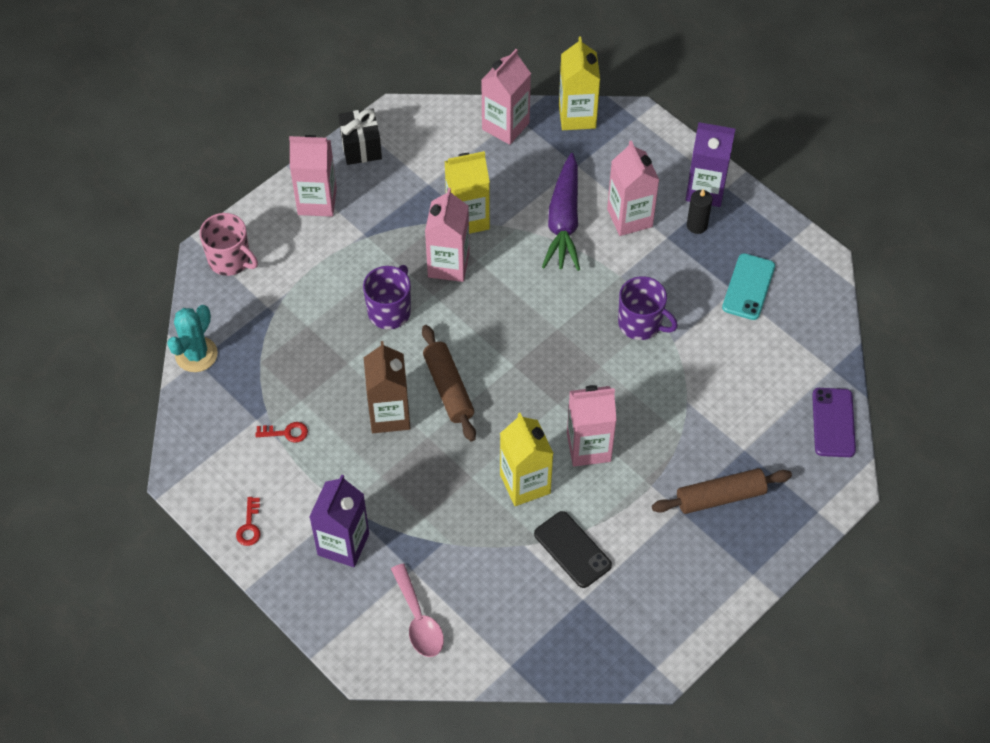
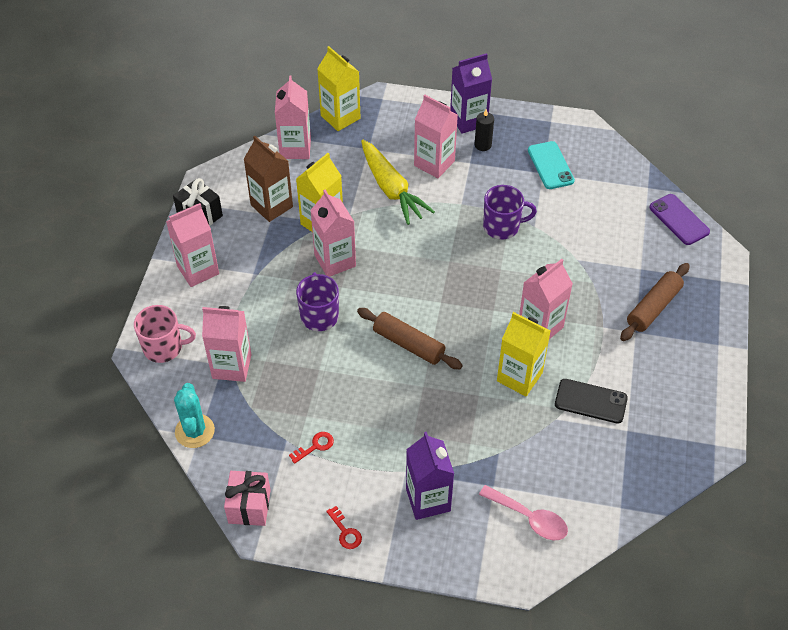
camera: 35 degrees left, 5 degrees down
(188, 451) = (249, 506): none -> pink gift
(274, 313) = (232, 366): none -> pink carton
(389, 415) = (382, 387): brown carton -> brown carton (271, 206)
(564, 221) = (391, 189): purple carrot -> yellow carrot

